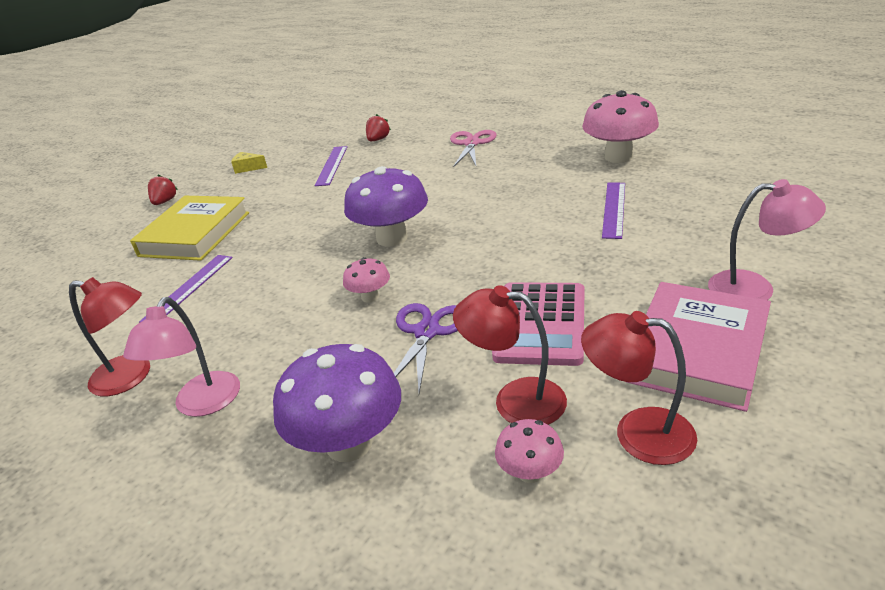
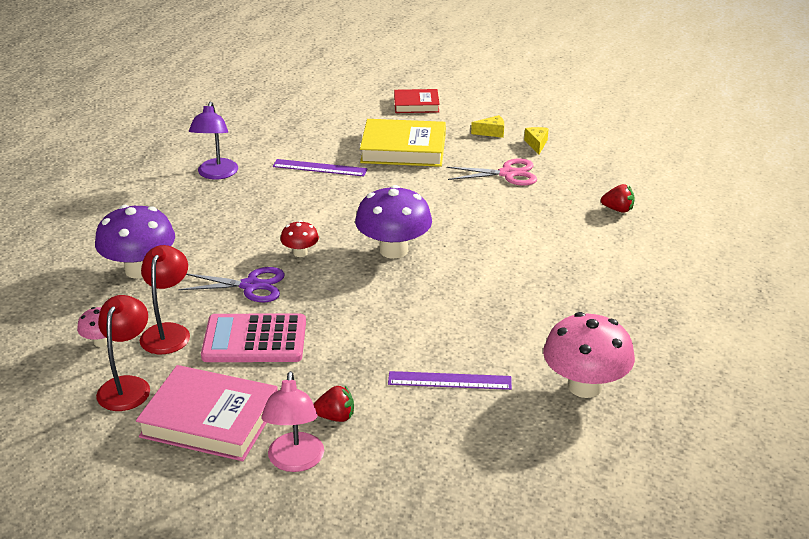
camera: 75 degrees right, 0 degrees up
(107, 227) = (416, 105): none -> red book
(131, 377) = (216, 174): red lamp -> purple lamp
(165, 202) = (463, 118): red strawberry -> red strawberry (335, 417)
(202, 404) = (185, 208): pink lamp -> none
(207, 188) = (491, 132): none -> yellow cheese
(331, 165) = (546, 191): purple ruler -> none
(370, 297) = (300, 253): pink mushroom -> red mushroom
(472, 143) = (613, 275): pink scissors -> pink scissors (507, 174)

